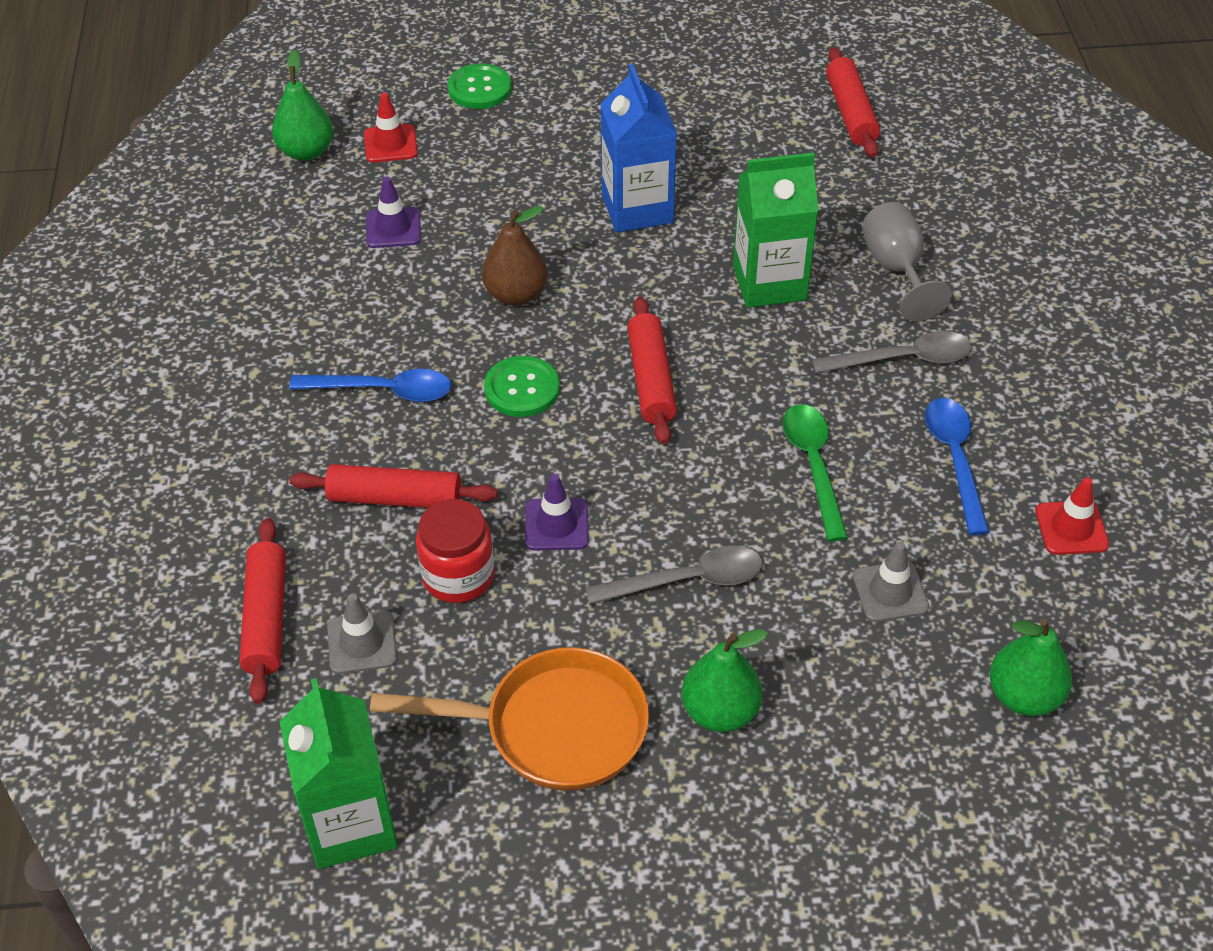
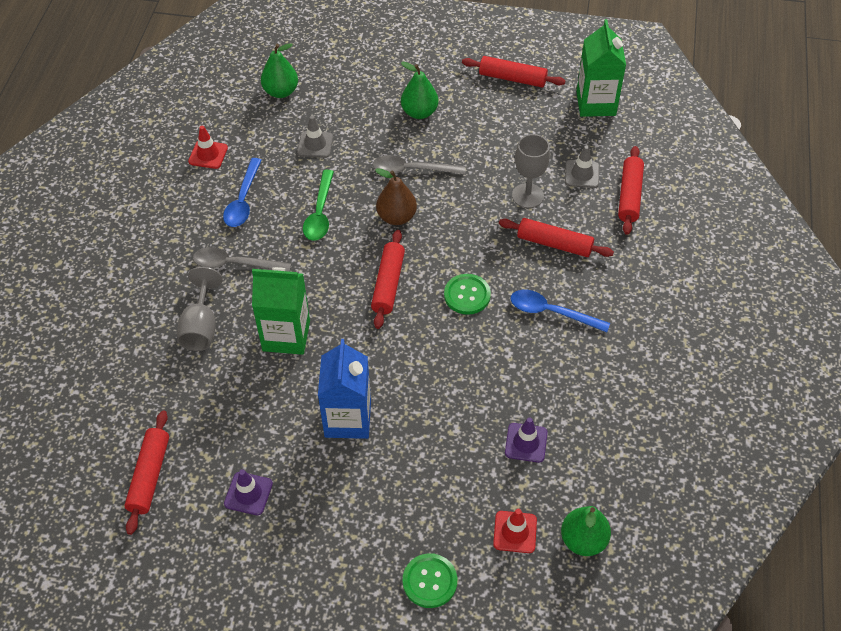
camera: 165 degrees left, 5 degrees up
(458, 576) = (527, 196): red jar -> grey goblet
(516, 294) = (453, 365): brown pear -> brown pear (396, 217)
(547, 851) = (512, 78): none -> red rolling pin
(553, 728) = (497, 121): orange pan -> none
(556, 525) = (469, 211): purple traffic cone -> purple traffic cone (248, 493)

